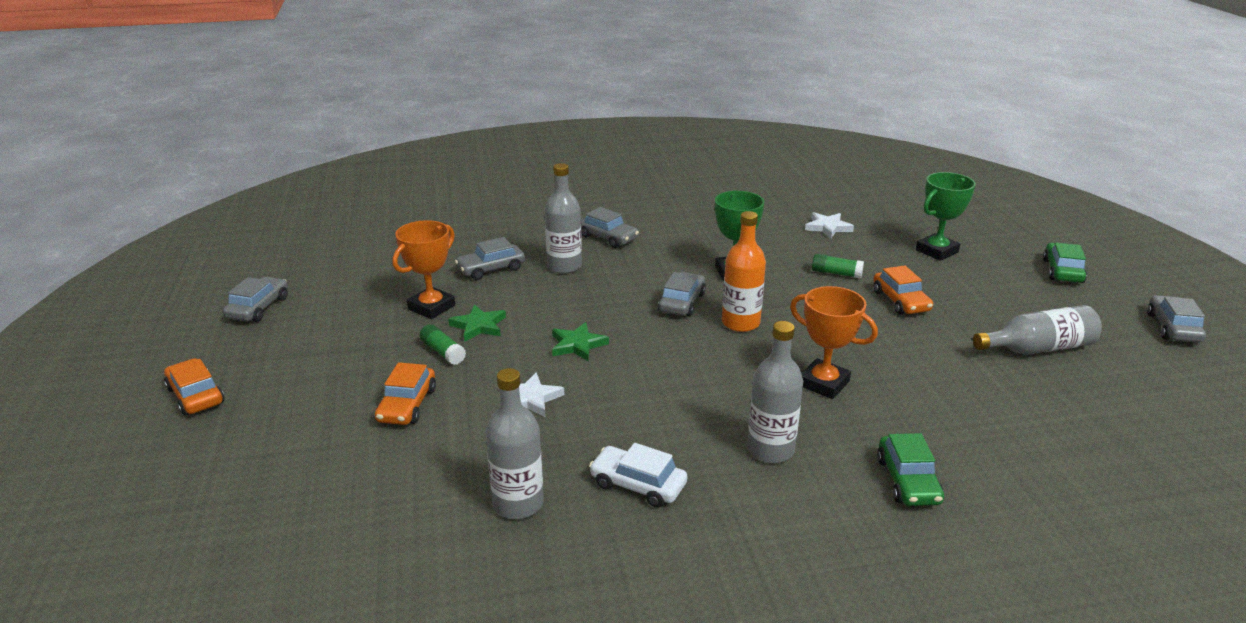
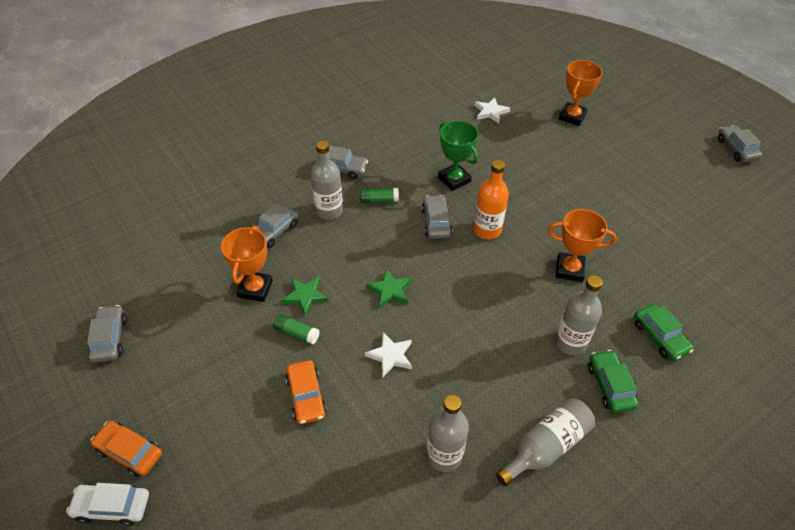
camera: 25 degrees left, 20 degrees up
(638, 485) = (509, 406): white car -> white car (112, 507)
(836, 273) = (521, 159): green glue stick -> green glue stick (379, 200)
(901, 301) = (575, 174): orange car -> none
(936, 251) = (572, 117): green trophy -> orange trophy
(1038, 348) = (674, 193): grey bottle -> grey bottle (546, 447)
(1062, 271) = (654, 114): green car -> green car (610, 385)

